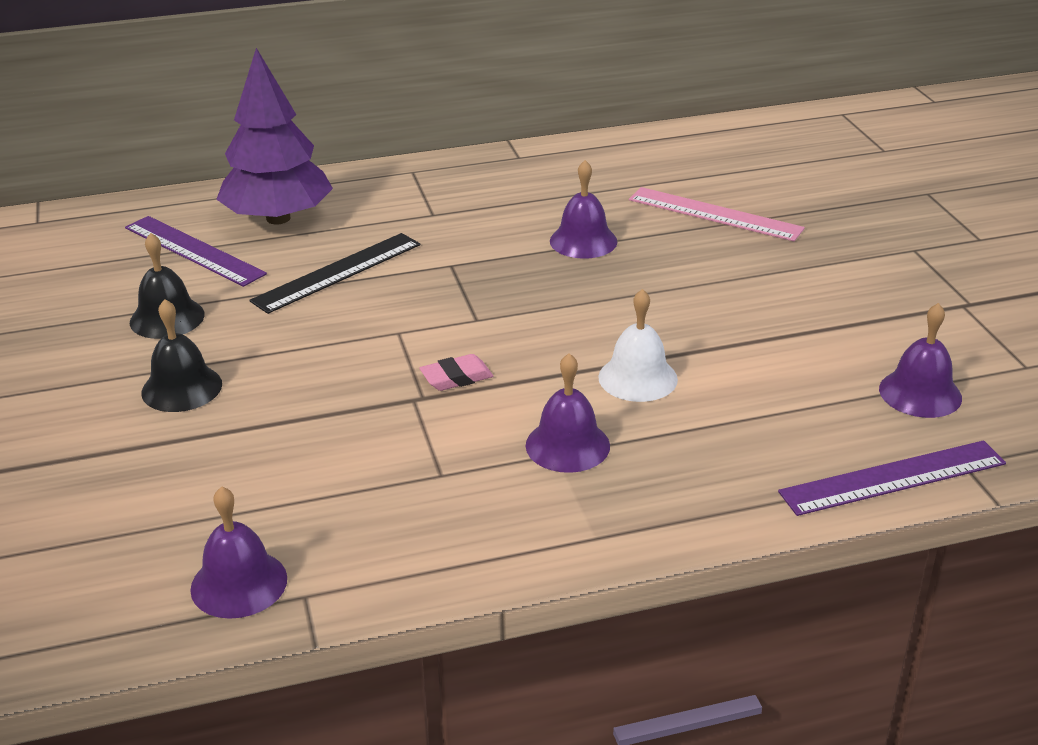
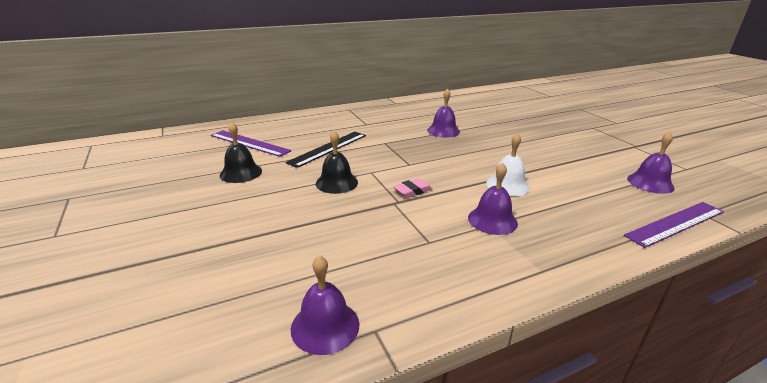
camera: 10 degrees left, 5 degrees down
(181, 388) = (256, 206): black bell -> black bell (336, 182)
(278, 218) = (290, 129): purple tree -> none
(714, 214) = (496, 119): pink ruler -> none

